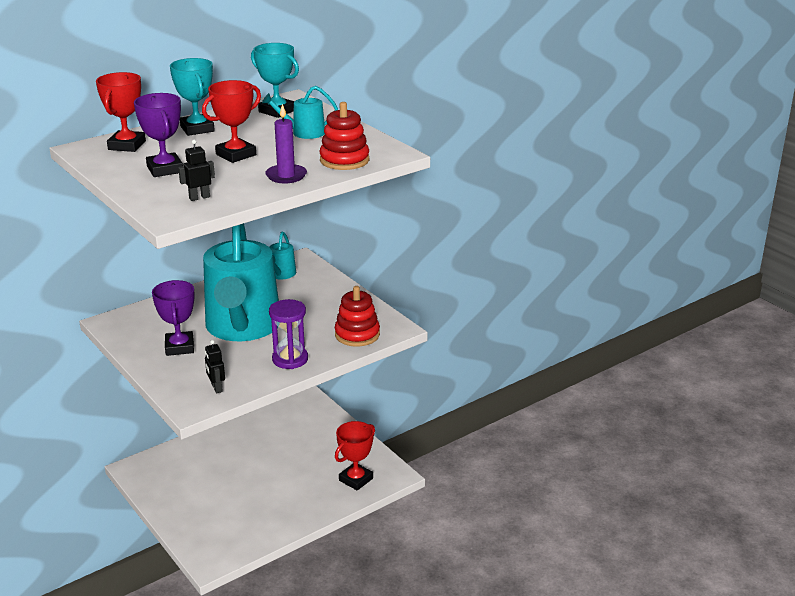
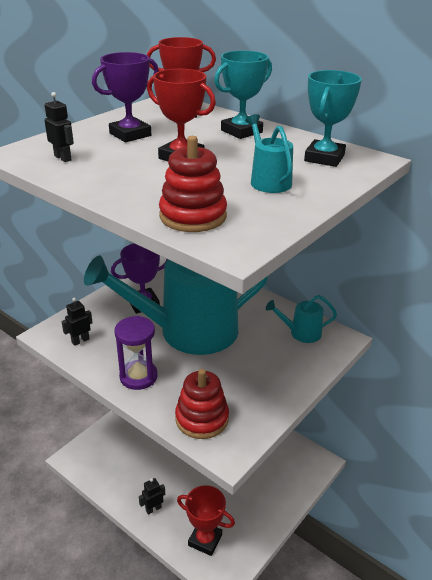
camera: 75 degrees right, 5 degrees up
(286, 176) = (131, 189): purple candle -> none
(307, 508) = (153, 509): none -> black robot

